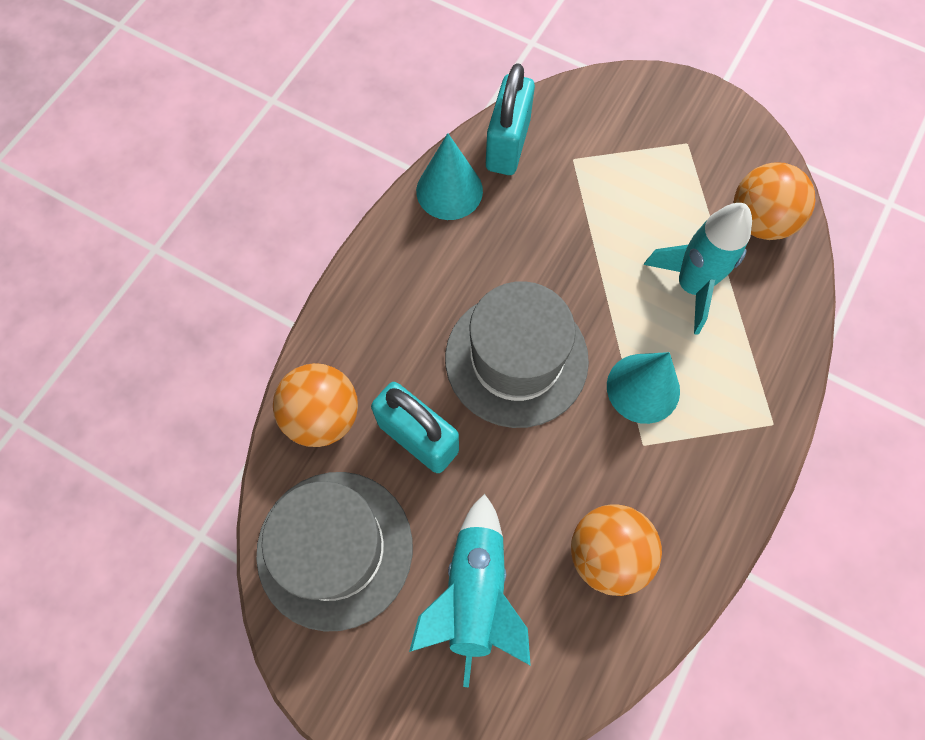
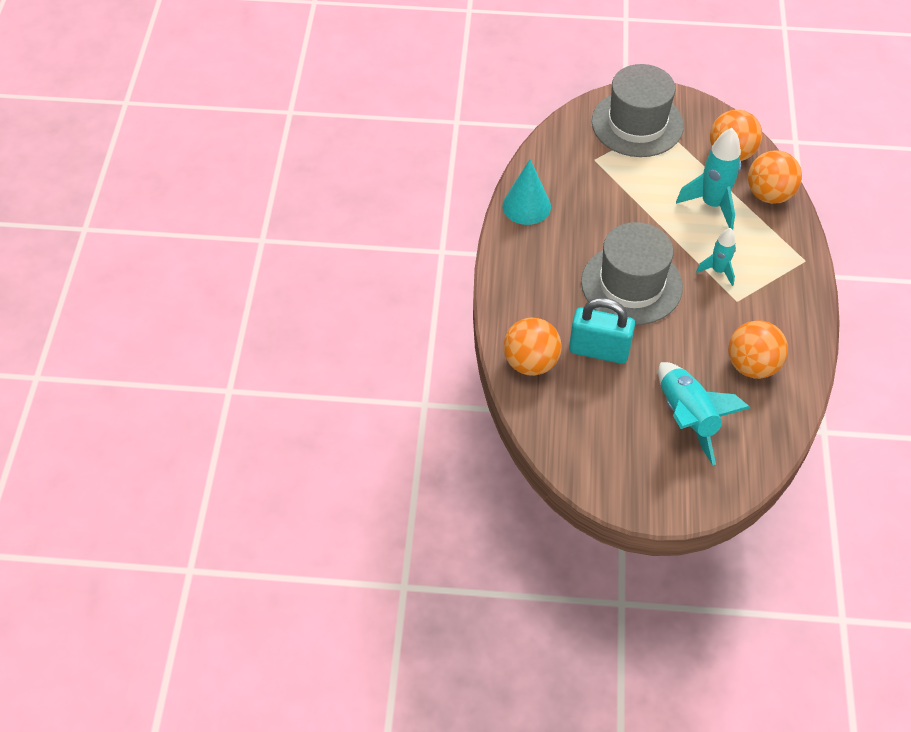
camera: 25 degrees left, 15 degrees down
(335, 549) = (587, 430): grey hat -> grey hat (637, 124)
(507, 145) = (547, 166): turquoise padlock -> none
(643, 388) = (718, 271): turquoise cone -> turquoise rocket
(778, 302) = (769, 194): none -> orange ball

